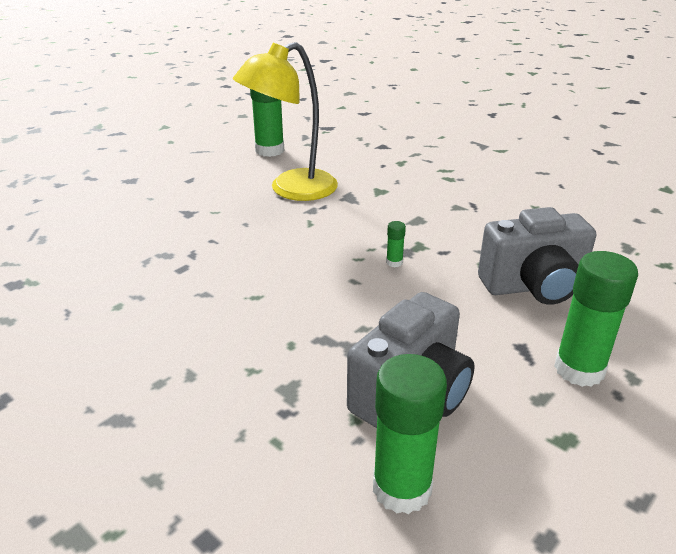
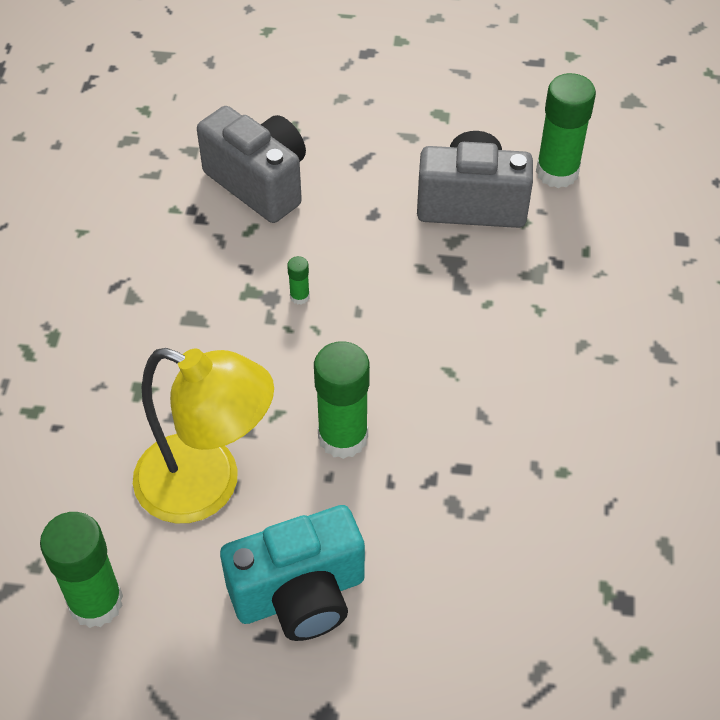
camera: 125 degrees left, 20 degrees up
(194, 193) = (300, 595): none -> turquoise camera
(579, 369) = (358, 126): green glue stick -> green glue stick (343, 437)

